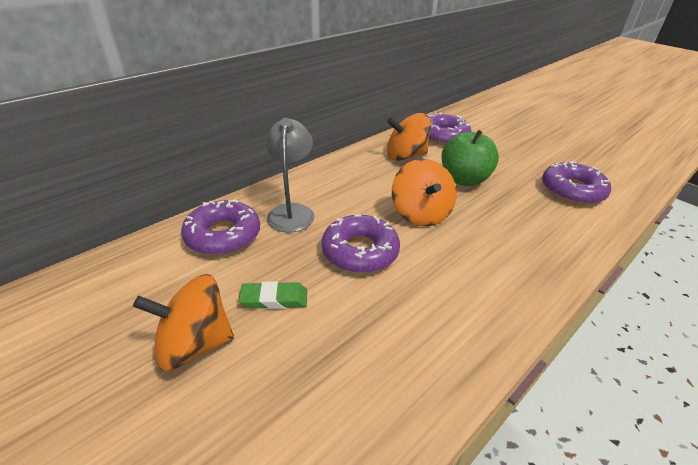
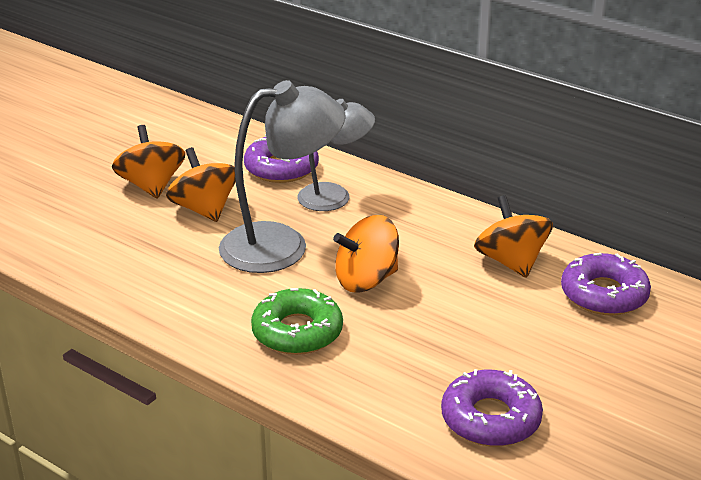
camera: 80 degrees right, 5 degrees down
(274, 299) = (204, 209): green eraser -> orange spinning top
(360, 251) = (282, 245): purple donut -> grey lamp
(464, 180) = (468, 314): green apple -> none
(492, 258) = (297, 332): none -> green donut

